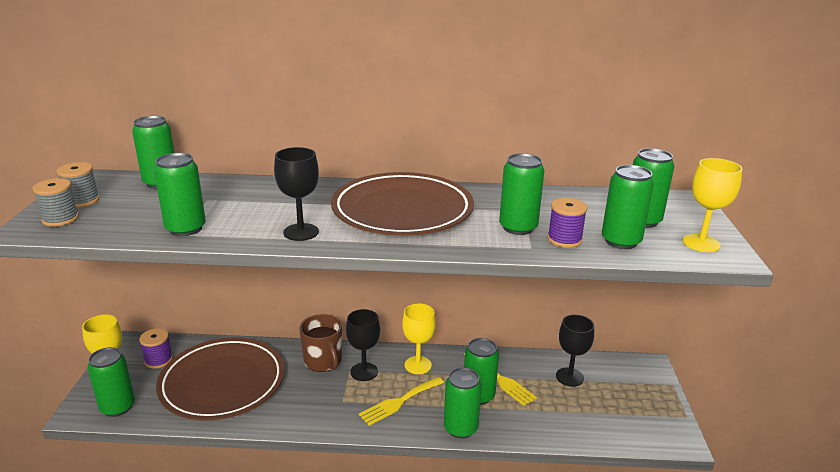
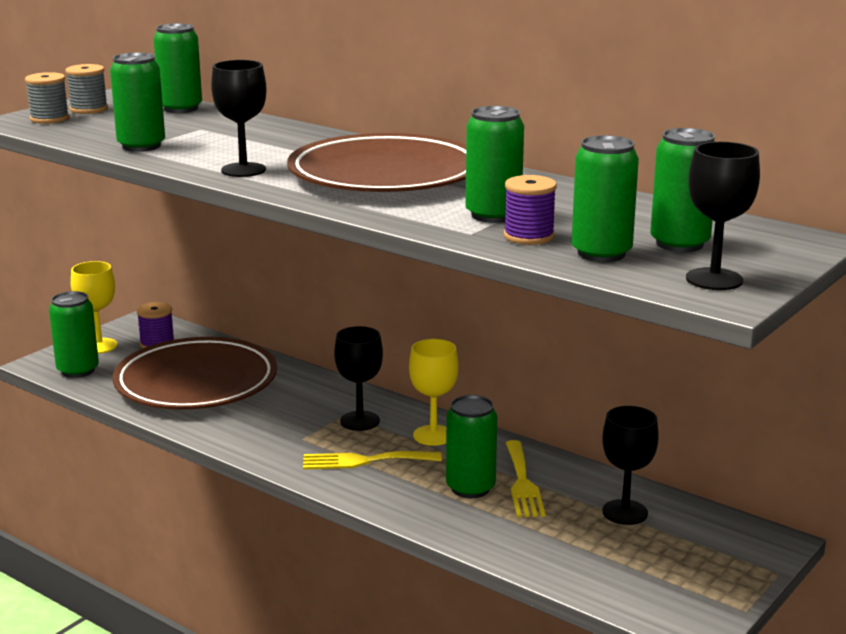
camera: 35 degrees right, 5 degrees down
(323, 361) = (325, 397): brown mug -> none
(460, 428) = (406, 508): green can -> none
(701, 243) = (714, 279): yellow goblet -> black goblet

